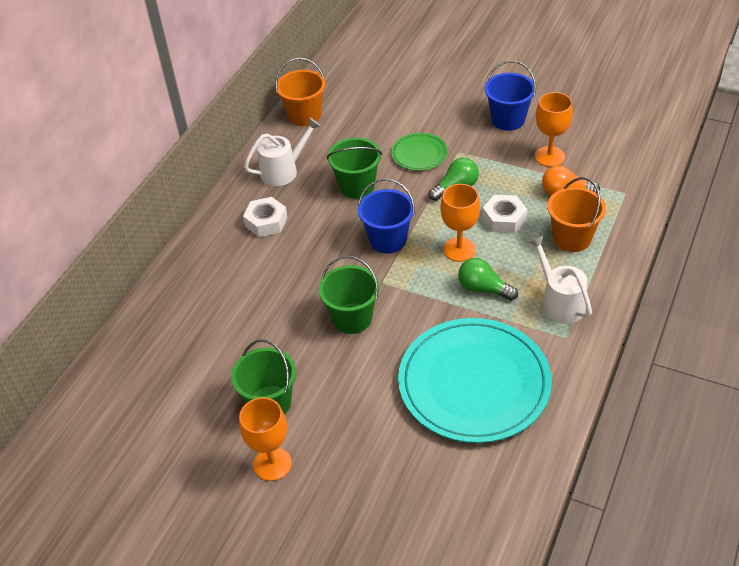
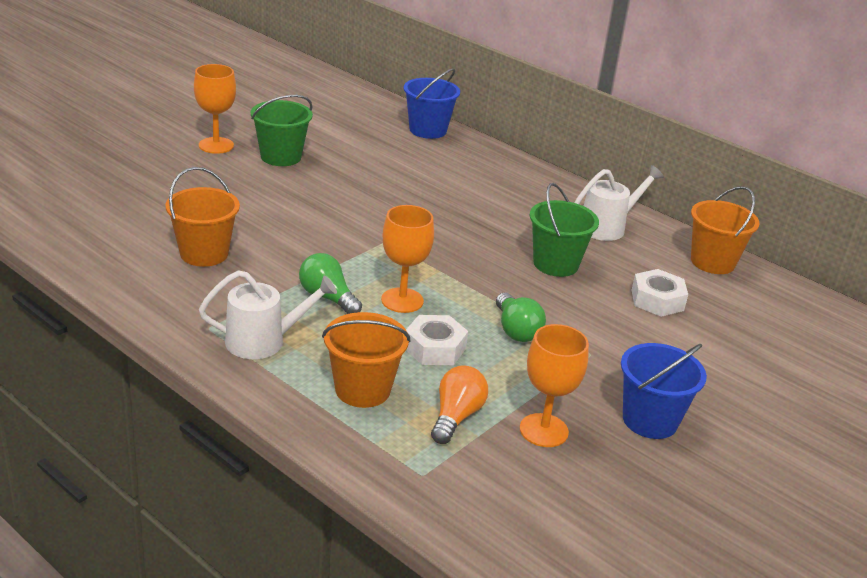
camera: 100 degrees right, 15 degrees down
(266, 222) = (524, 201): white nut -> white nut (657, 300)
(283, 171) = (607, 227): white watering can -> white watering can turned 105 degrees counterclockwise
(352, 318) = (348, 214): green bucket -> none
(388, 240) = (450, 260): blue bucket -> blue bucket (428, 130)
(419, 154) = (599, 322): green plate -> none
(474, 383) = (204, 253): turquoise plate -> orange bucket
(483, 288) = (327, 297): green light bulb -> green light bulb turned 90 degrees counterclockwise

